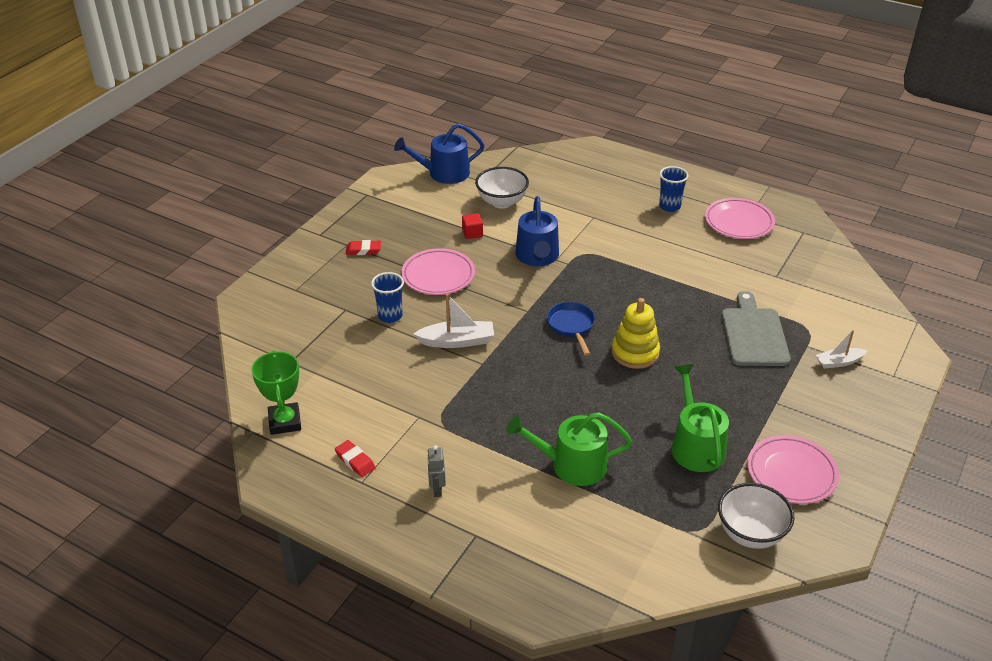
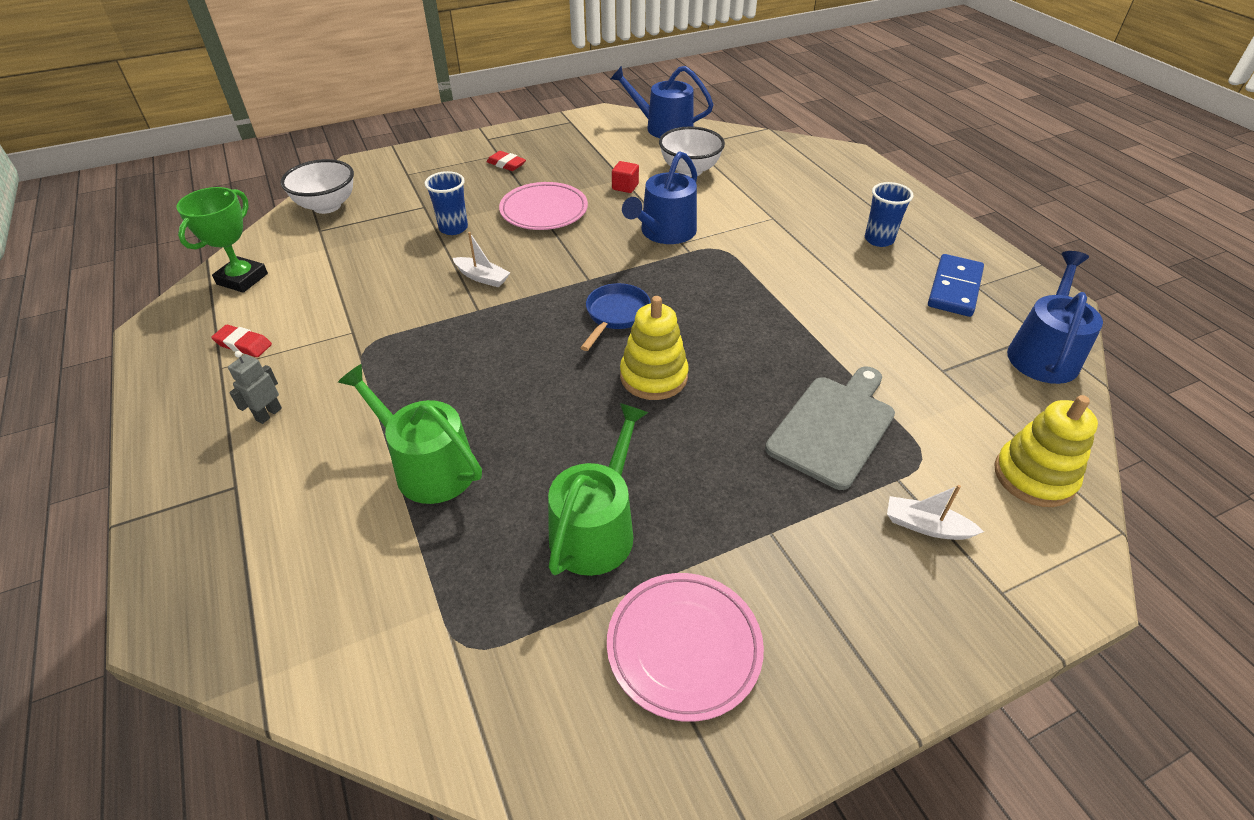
camera: 35 degrees right, 5 degrees up
(355, 461) = (243, 344): red eraser -> red eraser turned 60 degrees counterclockwise
(457, 341) = (482, 277): white boat -> white boat, size x0.66
(739, 222) = (954, 288): pink plate -> blue domino
(750, 533) = (527, 701): white bowl -> white bowl (327, 206)
(813, 243) = (1043, 353): none -> blue watering can
(862, 313) = (1034, 477): none -> yellow stacking toy

